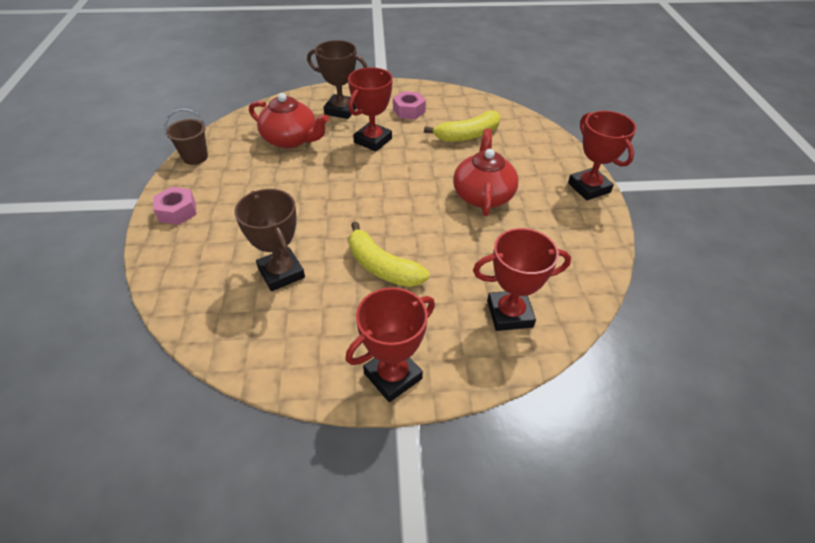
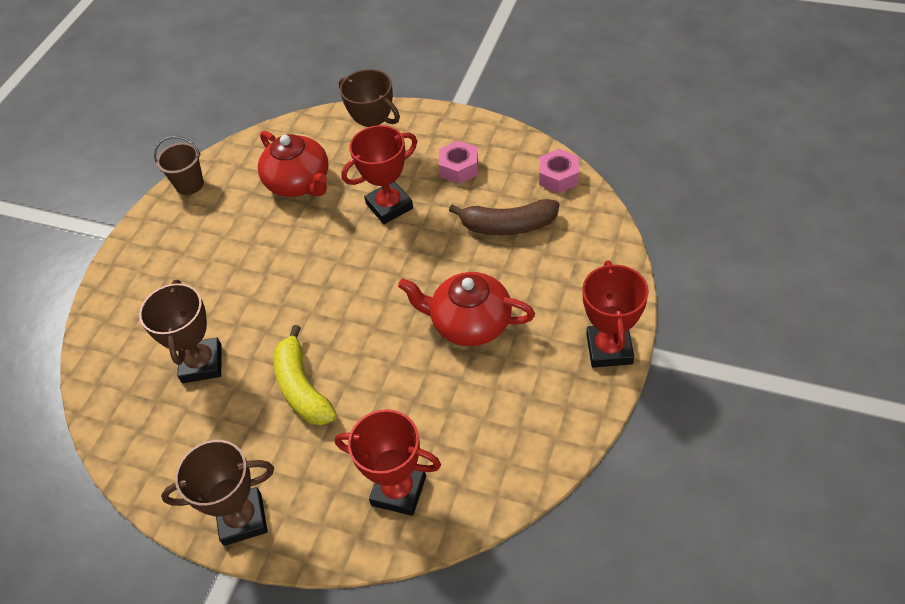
camera: 30 degrees right, 5 degrees up
(177, 211) = (142, 255): pink nut -> pink nut (558, 177)
(393, 376) = (242, 519): red trophy -> brown trophy
(467, 135) = (508, 226): yellow banana -> brown banana
(483, 195) = (469, 323): red teapot -> red teapot turned 105 degrees counterclockwise

